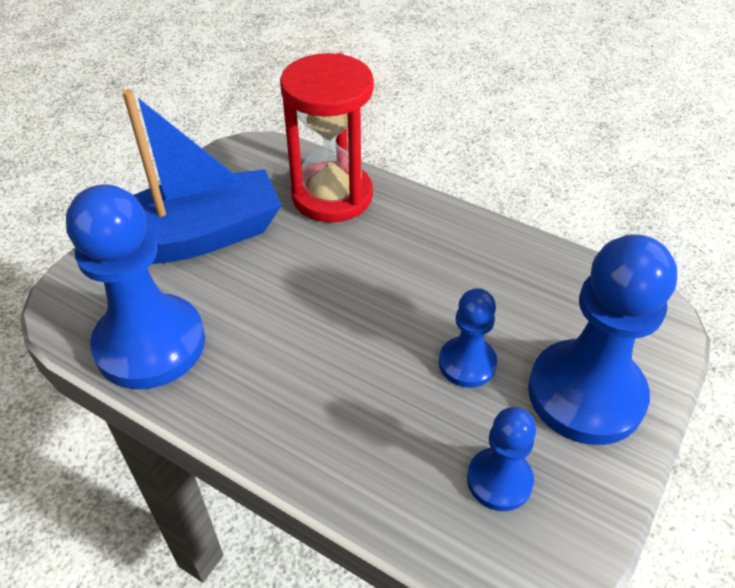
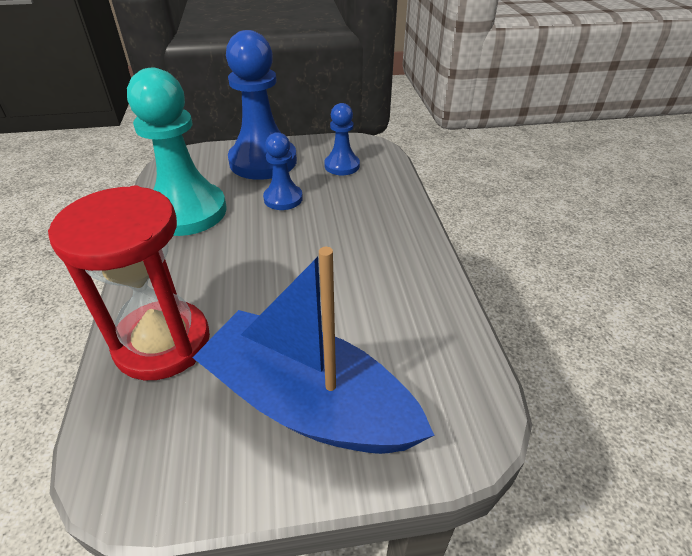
camera: 130 degrees left, 5 degrees down
(150, 344) = (432, 334): blue pawn -> none
(511, 273) = (187, 212): none -> turquoise pawn

